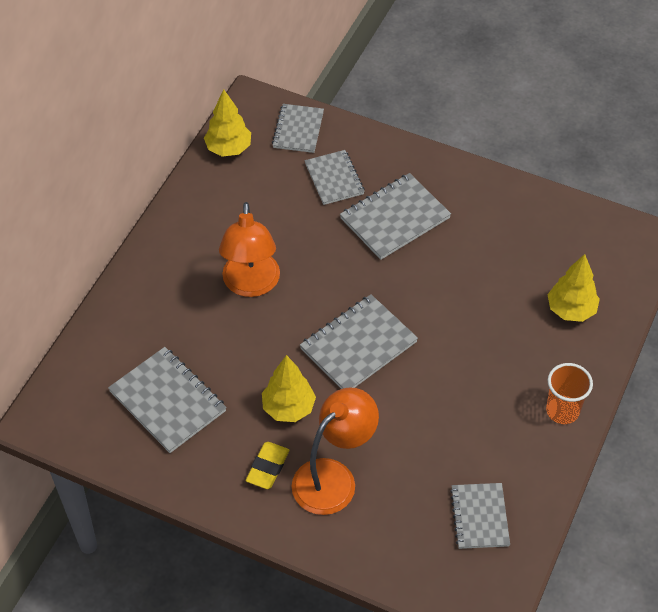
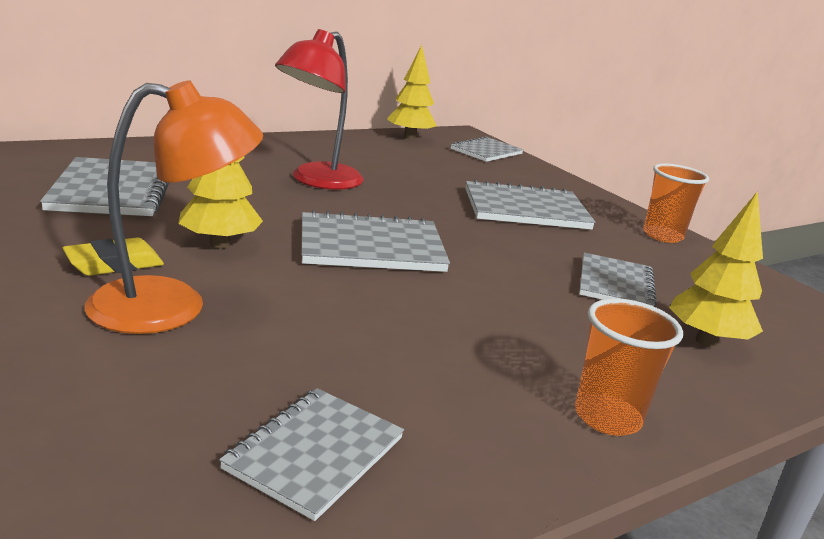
camera: 30 degrees right, 30 degrees down
(251, 285) = (318, 181): orange lamp -> red lamp
(334, 179) = (488, 176): grey notebook -> grey notebook (615, 284)
(490, 189) = (662, 235): none -> orange cup

